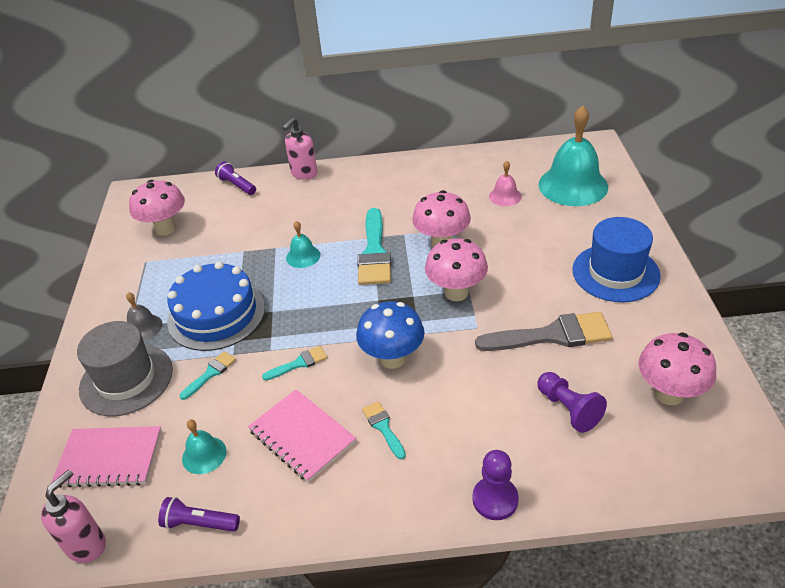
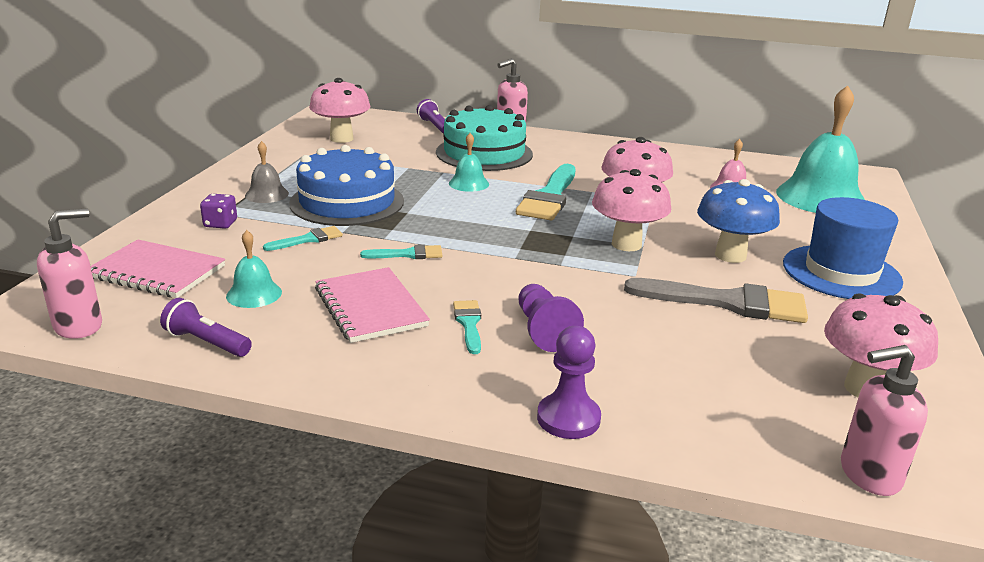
camera: 15 degrees right, 15 degrees down
(126, 379) = (220, 224): grey hat -> purple dice
(296, 210) = (484, 153): none -> turquoise cake
(392, 358) = (517, 275): blue mushroom -> blue mushroom (730, 255)
(568, 409) = (714, 367): purple pawn -> purple pawn (543, 331)
(696, 477) = (868, 475): none -> pink soap dispenser

